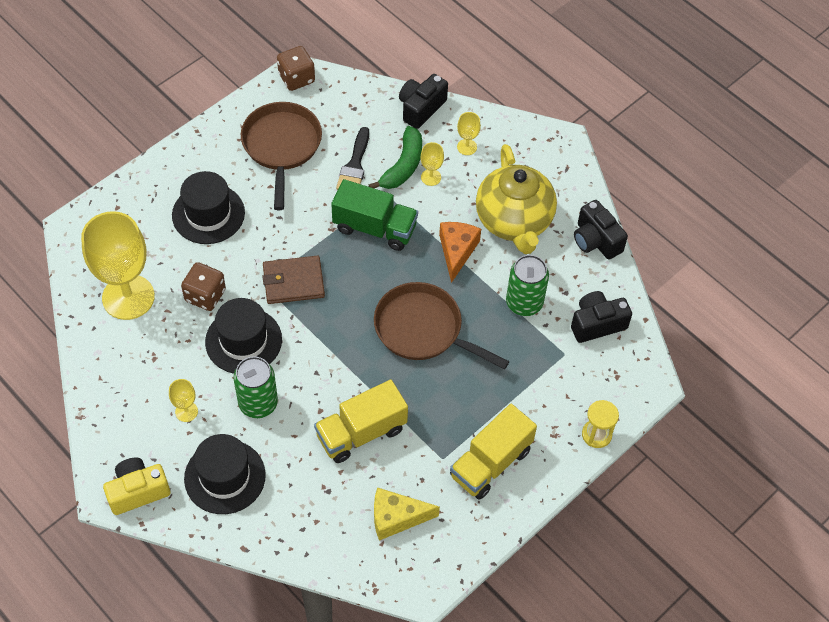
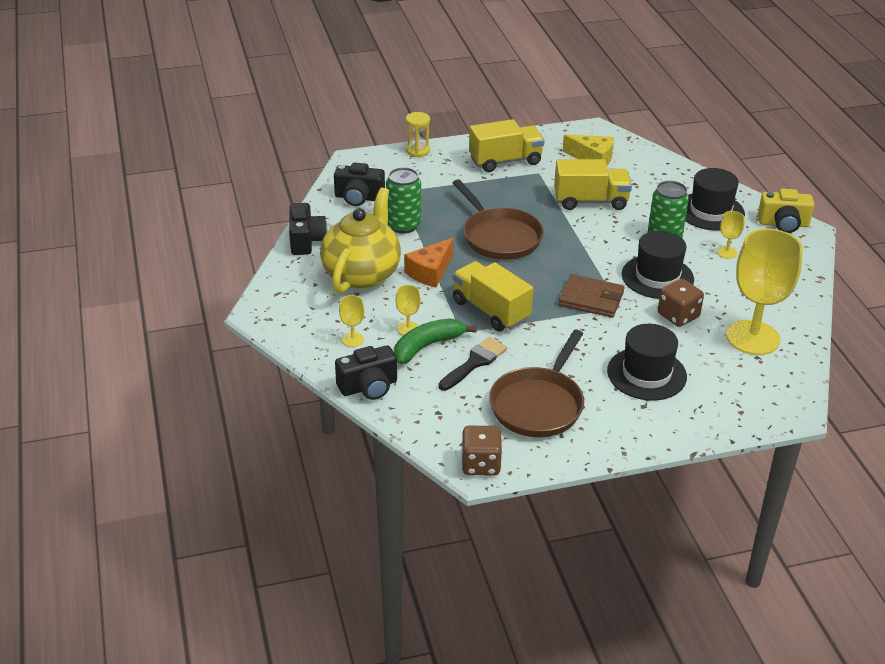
camera: 150 degrees left, 20 degrees down
(374, 228) = (491, 310): green truck -> yellow truck

